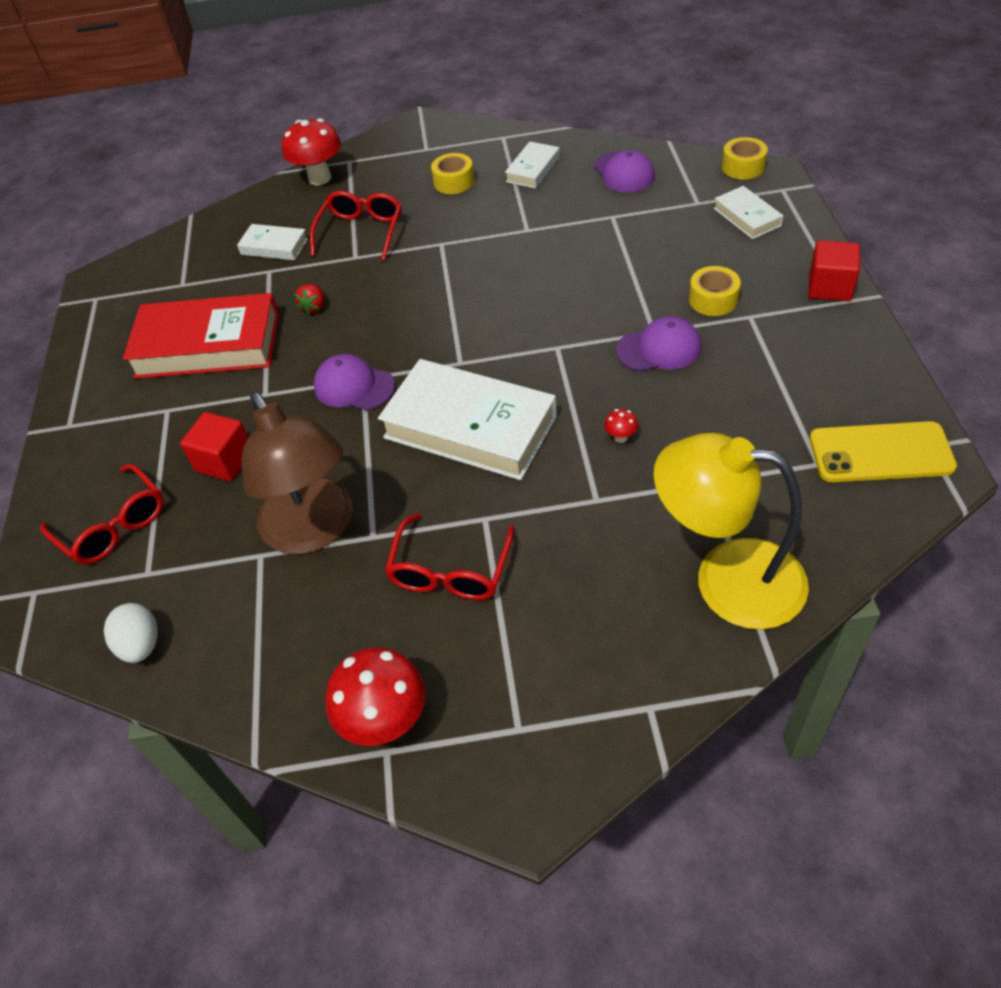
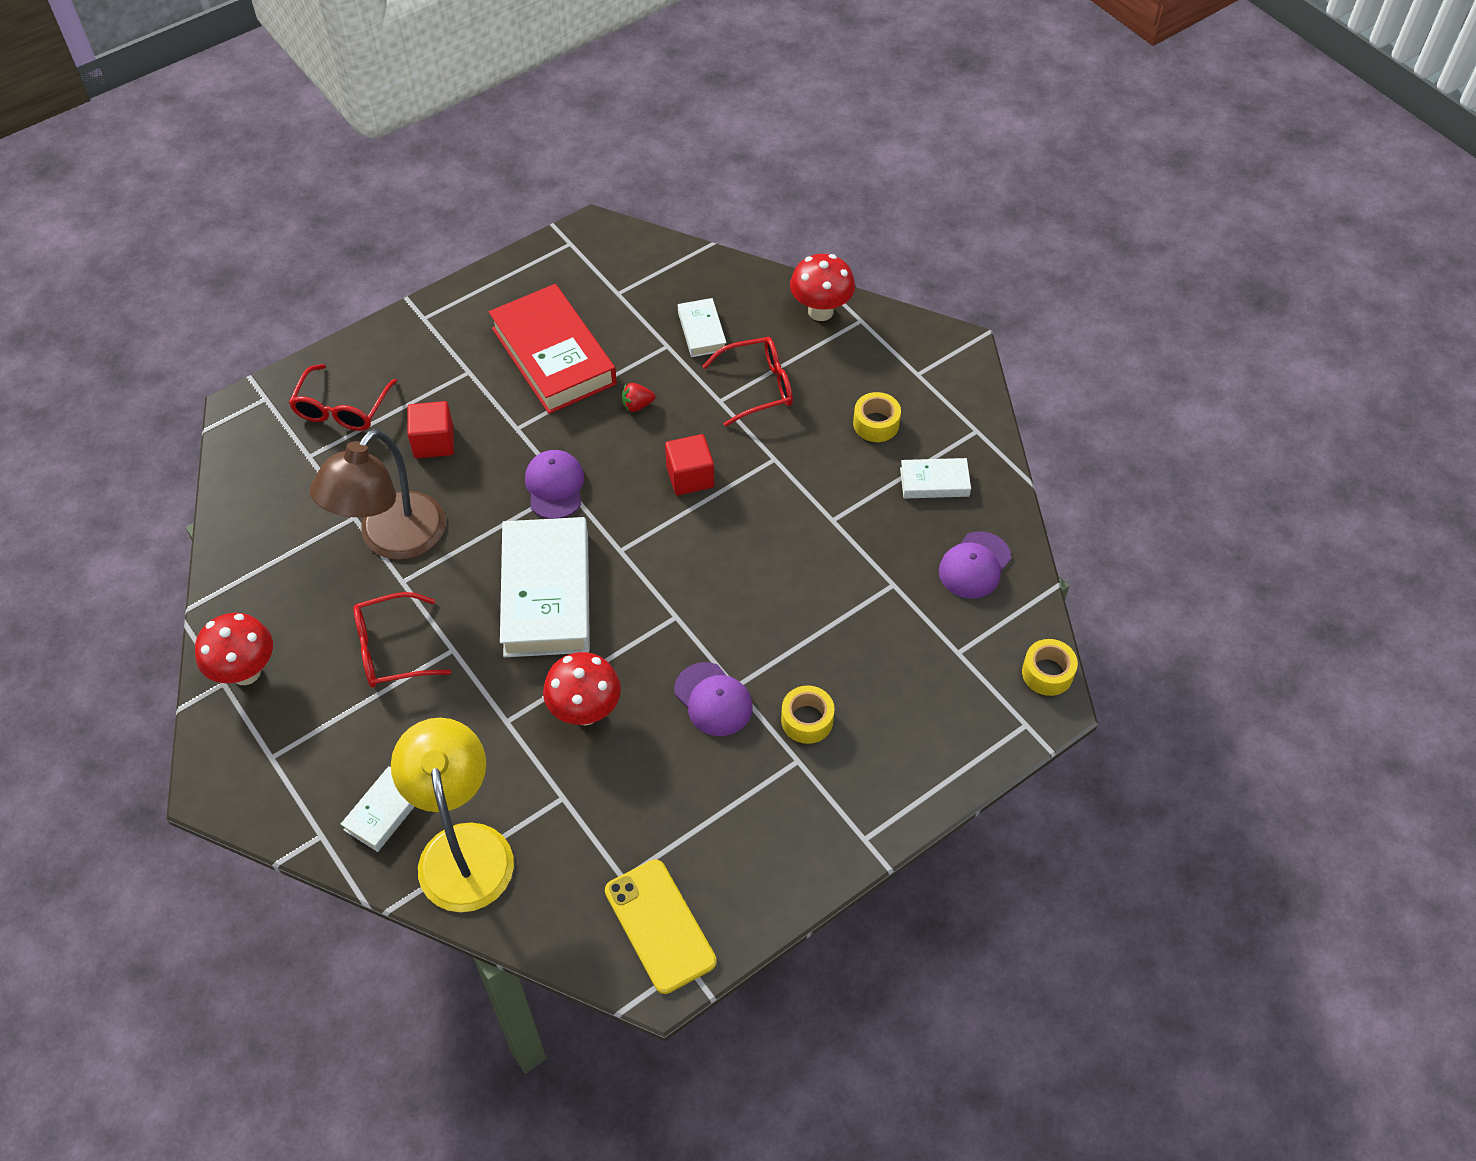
camera: 55 degrees right, 5 degrees up
(141, 645) = (249, 490): white egg -> none
(620, 437) = (585, 712): red mushroom -> red mushroom, size x2.37
(747, 217) = (957, 706): white book -> white book (384, 811)
(829, 287) = (878, 818): red cube -> red cube (690, 477)

